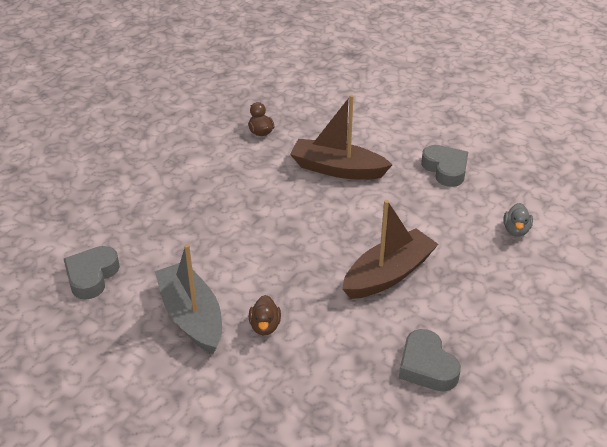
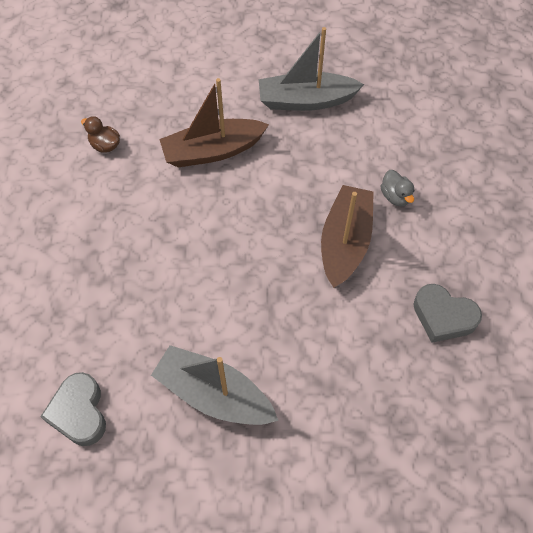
camera: 35 degrees left, 20 degrees up
(265, 326) = (286, 362): brown duck -> none
(445, 169) = (306, 101): grey heart -> grey boat
(516, 230) = (408, 136): grey duck -> grey duck (395, 197)

